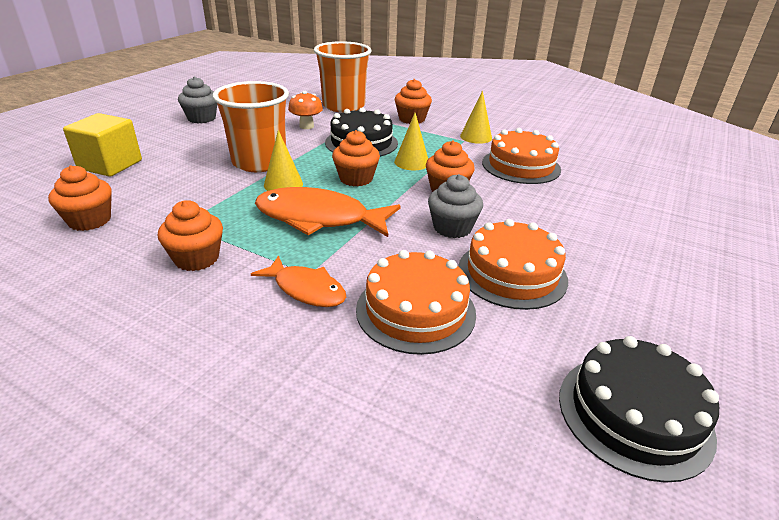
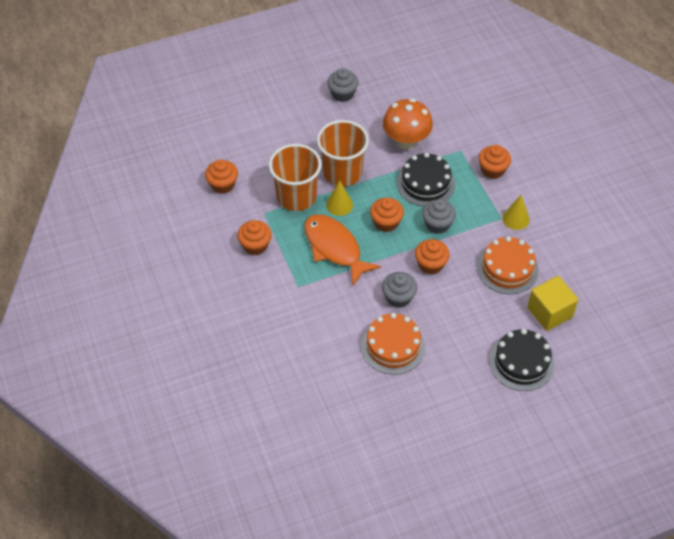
camera: 40 degrees right, 20 degrees up
(110, 165) = (257, 130): yellow cube -> yellow cube (549, 312)
(306, 126) = (406, 141): orange mushroom -> orange mushroom, size x1.76
(306, 289) = (288, 296): orange fish -> none
(343, 106) = (458, 124): orange cup -> orange cup (296, 197)
(411, 162) = (437, 224): yellow cone -> grey cupcake
(415, 311) = (325, 338): orange cake -> none
(634, 414) = (357, 437): black cake -> black cake (521, 362)

